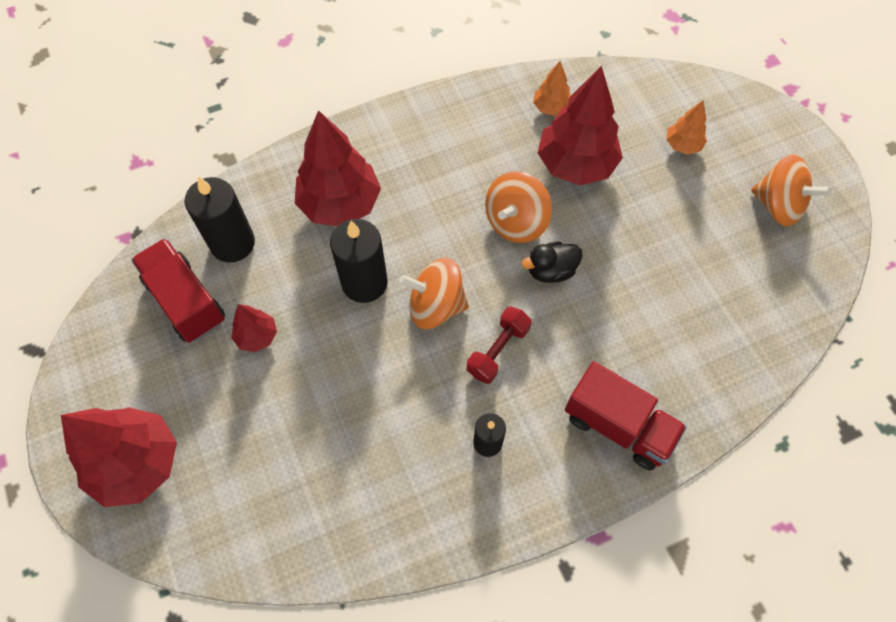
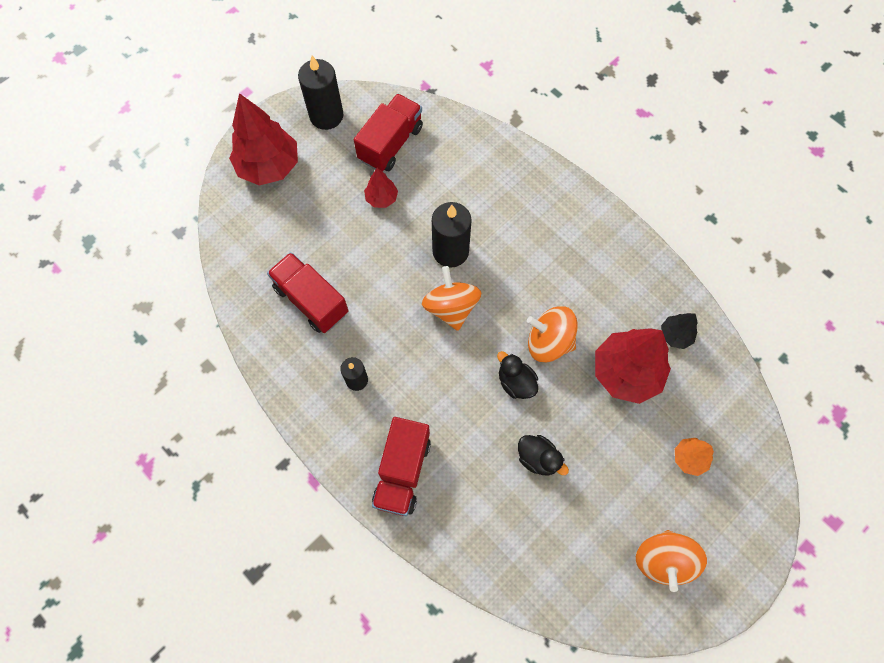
camera: 70 degrees right, 5 degrees up
(232, 243) = (446, 153): black candle -> black candle (326, 116)
(340, 204) = (509, 209): red tree -> none
(359, 466) = (311, 300): none -> red truck
(498, 350) = (431, 364): red dumbbell -> none
(551, 107) = (675, 335): orange tree -> black tree
(643, 279) = (538, 458): none -> black duck

